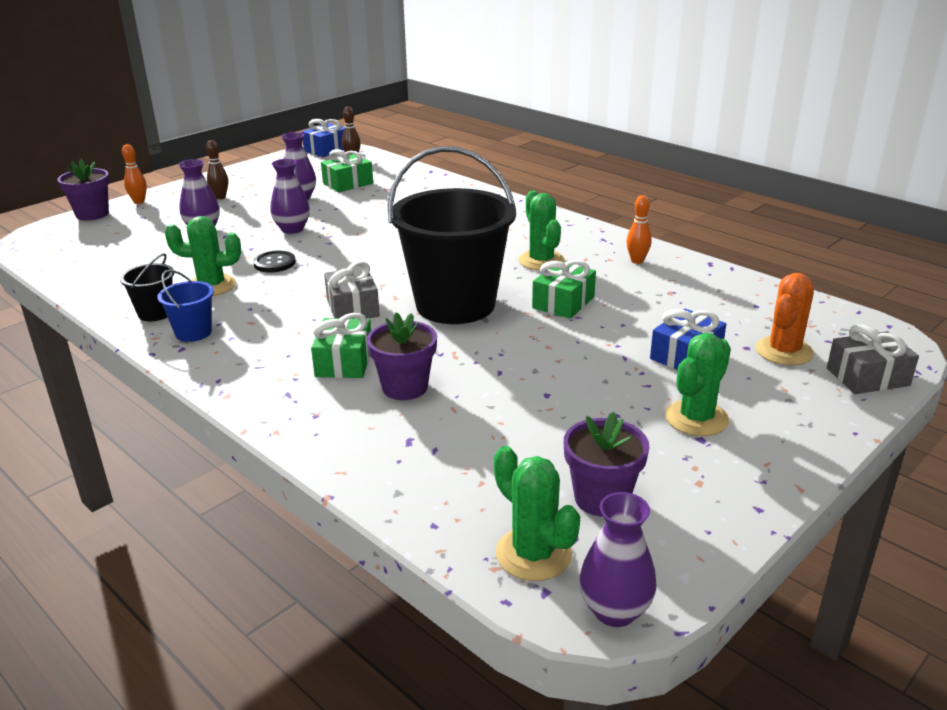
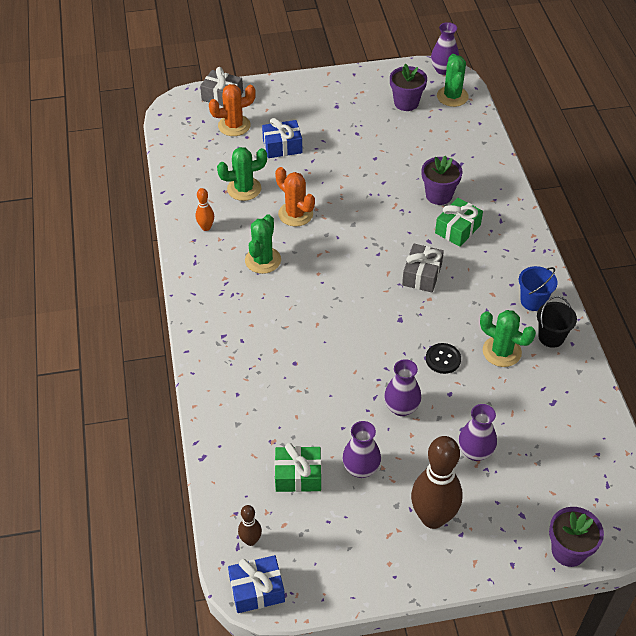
camera: 145 degrees left, 20 degrees up
(139, 202) = (516, 556): orange bowling pin -> none
(220, 197) = (433, 518): brown bowling pin -> brown bowling pin, size x2.15
(455, 305) = (358, 245): black bucket -> none
(563, 302) = (295, 214): green gift -> orange cactus
(696, 418) = (325, 115): green cactus -> green cactus (244, 189)

